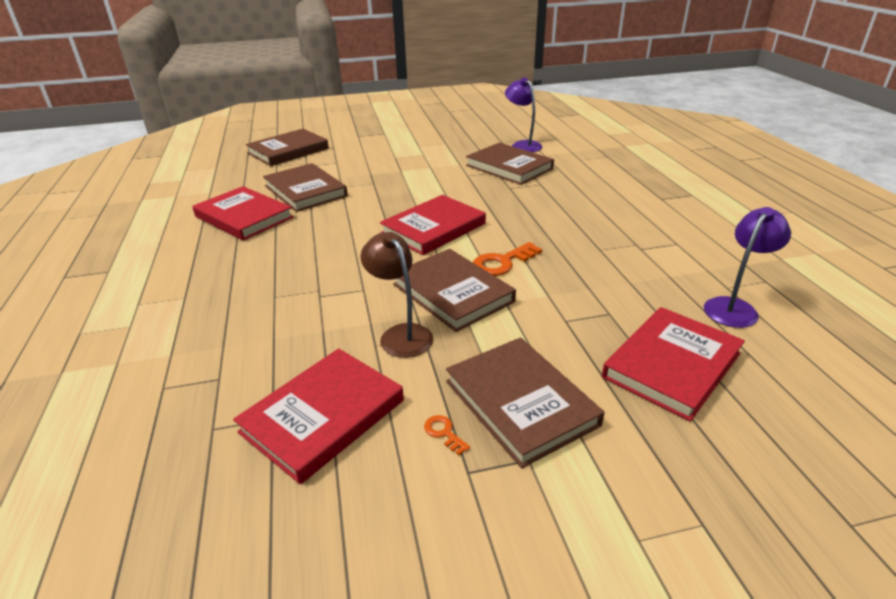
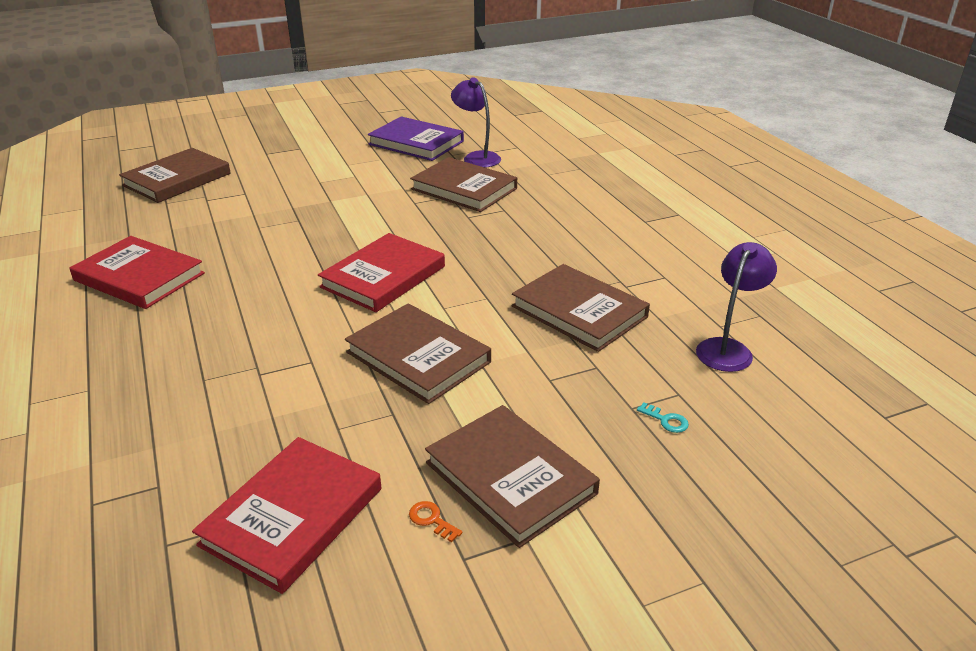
camera: 10 degrees left, 0 degrees up
(305, 191) = (212, 236): brown book -> brown book (579, 312)
(401, 334) = (365, 412): brown lamp -> none
(475, 133) = (416, 143): none -> purple book
(502, 262) = (470, 315): orange key -> none
(672, 365) = (666, 420): red book -> turquoise key

